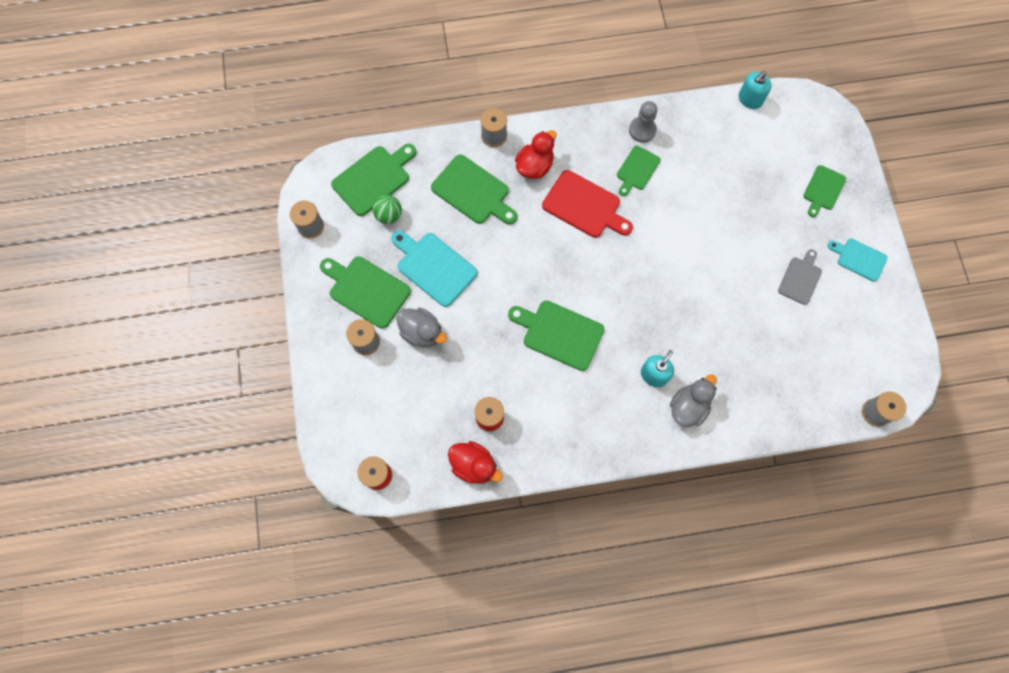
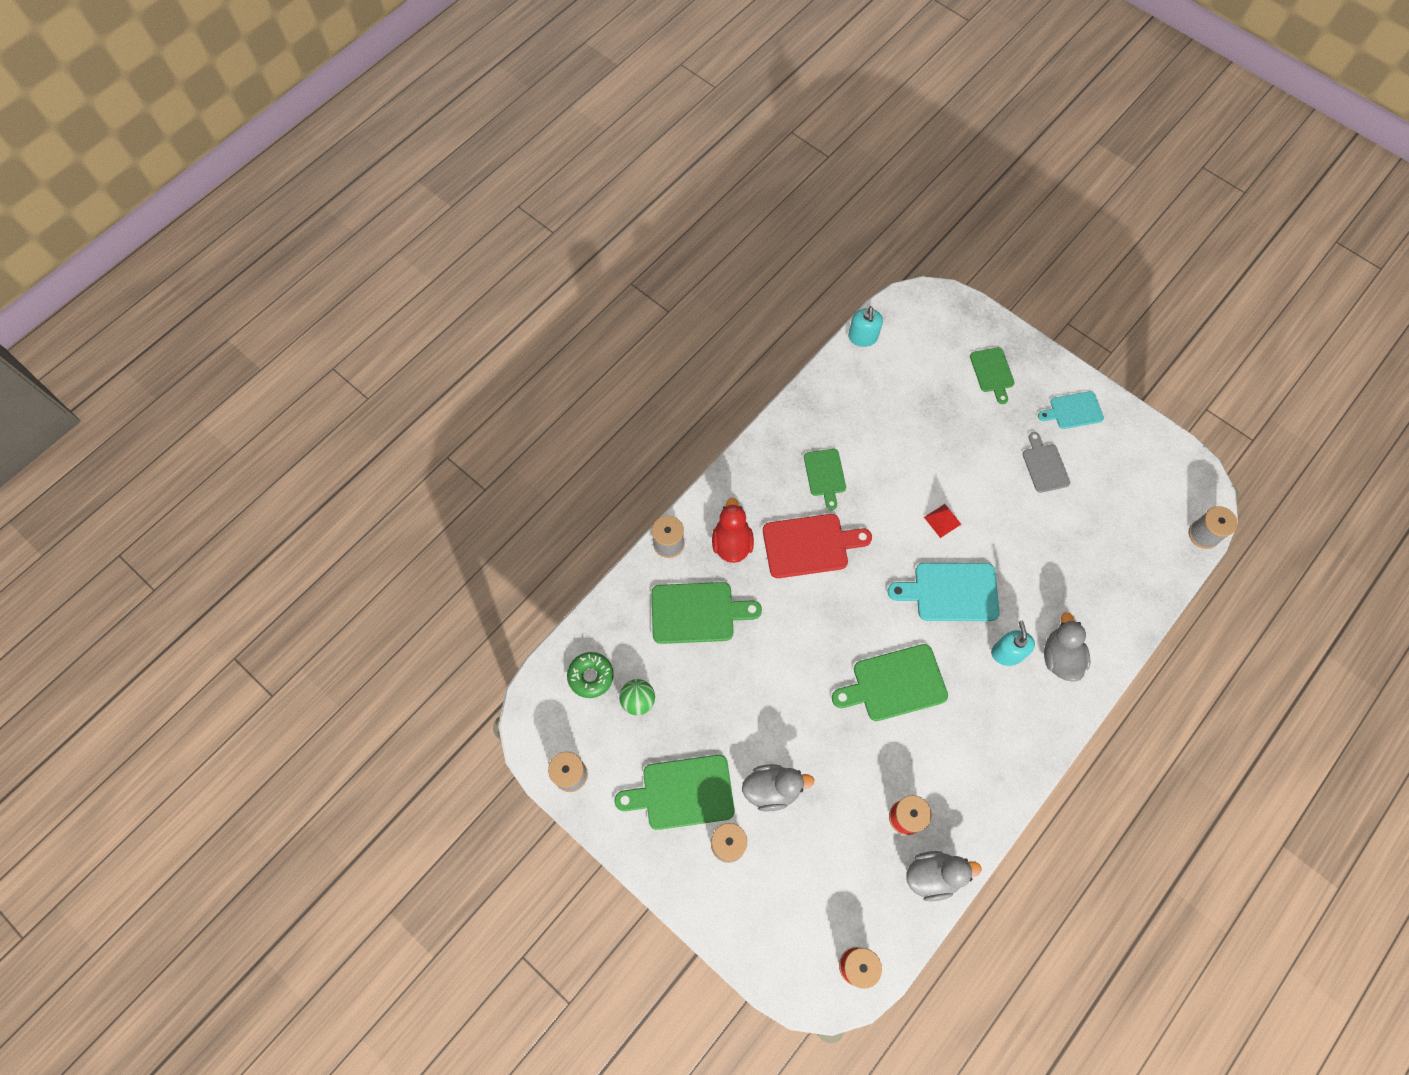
camera: 40 degrees left, 5 degrees down
(373, 179) = (591, 676): green cutting board -> green donut
(434, 267) = (726, 716): turquoise cutting board -> turquoise cutting board (951, 592)
(474, 465) = (933, 876): red duck -> grey duck
(642, 130) = (797, 435): grey pawn -> none
(691, 258) = (942, 520): none -> red pyramid

